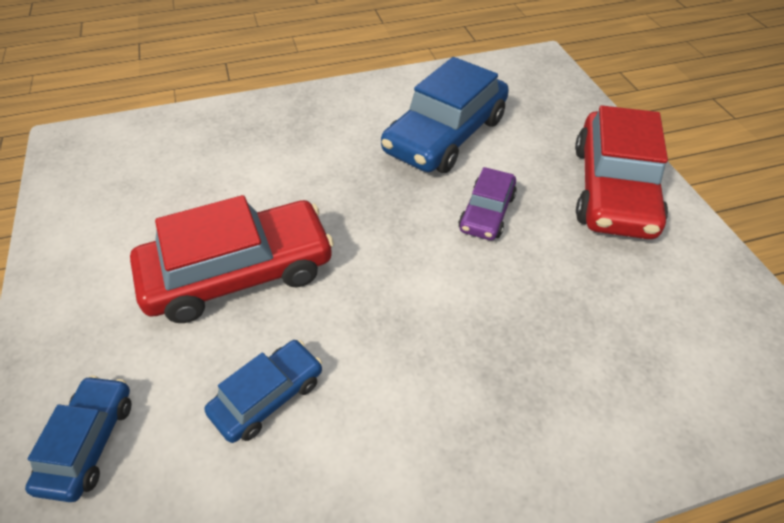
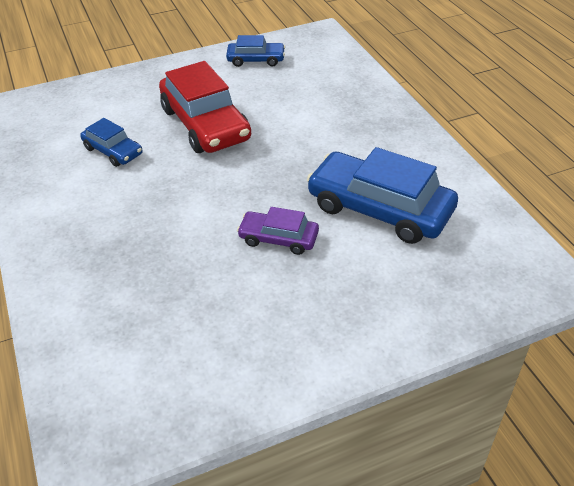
camera: 85 degrees right, 5 degrees down
(89, 443) = (93, 100): blue car -> blue car (256, 60)
(613, 189) = (325, 329): red car -> none

